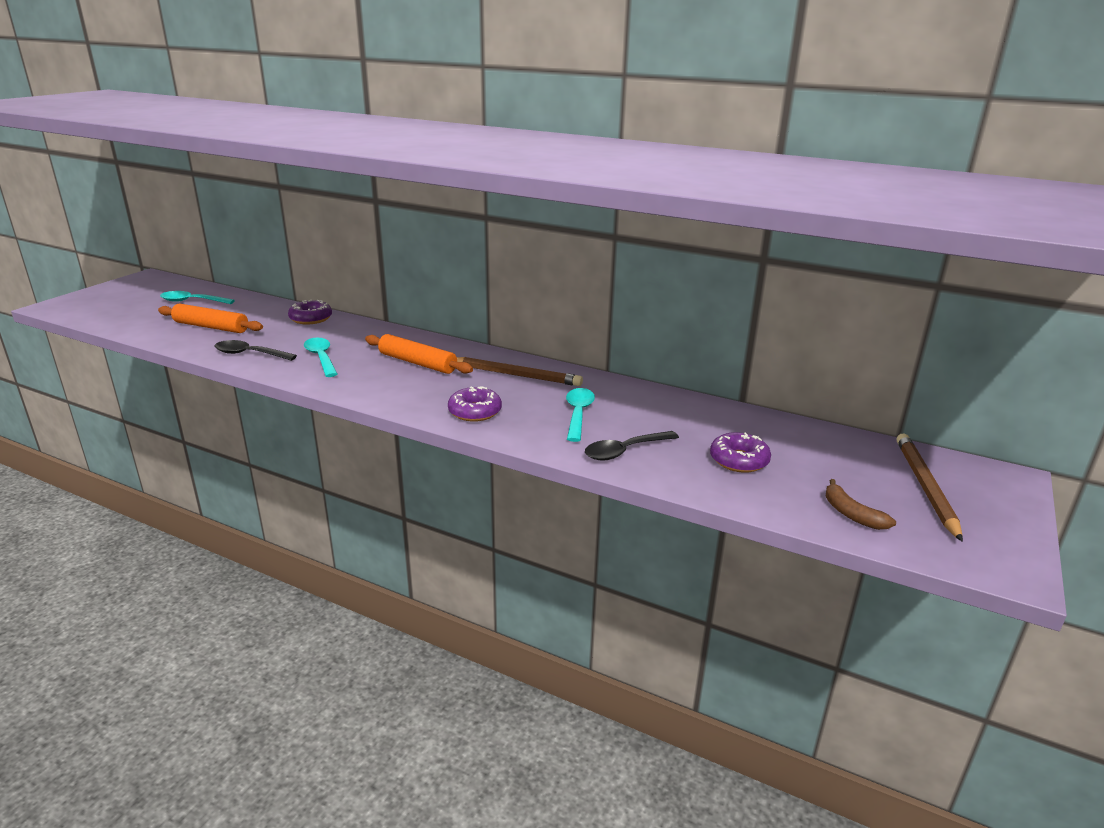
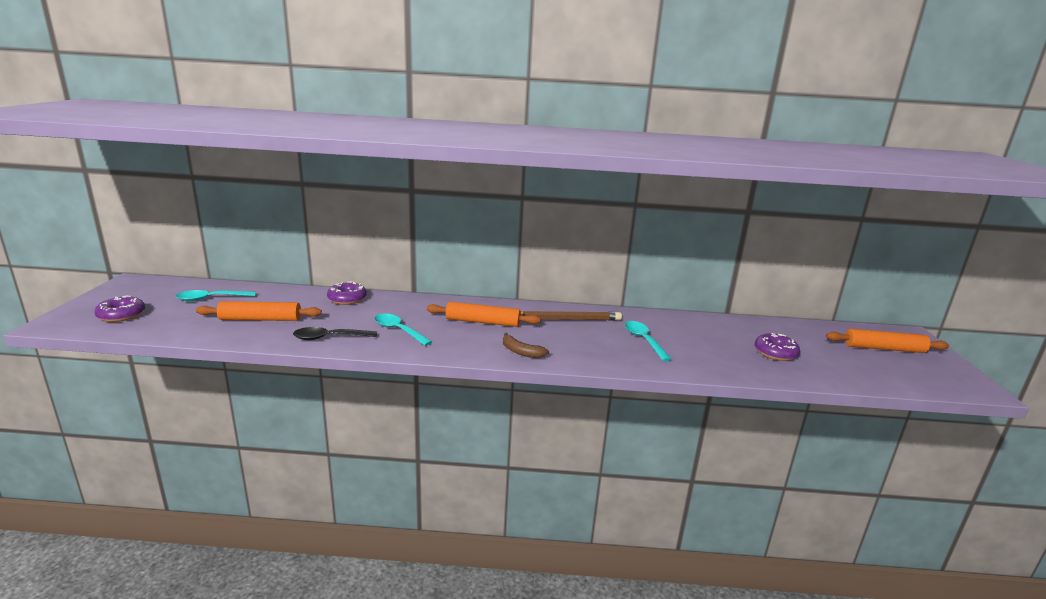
camera: 25 degrees left, 5 degrees down
(475, 412) = (573, 352): purple donut -> purple donut (121, 315)
(625, 451) = (705, 361): black spoon -> none
(851, 514) = (872, 374): brown banana -> brown banana (521, 352)
(925, 487) = (884, 348): brown pencil -> orange rolling pin

